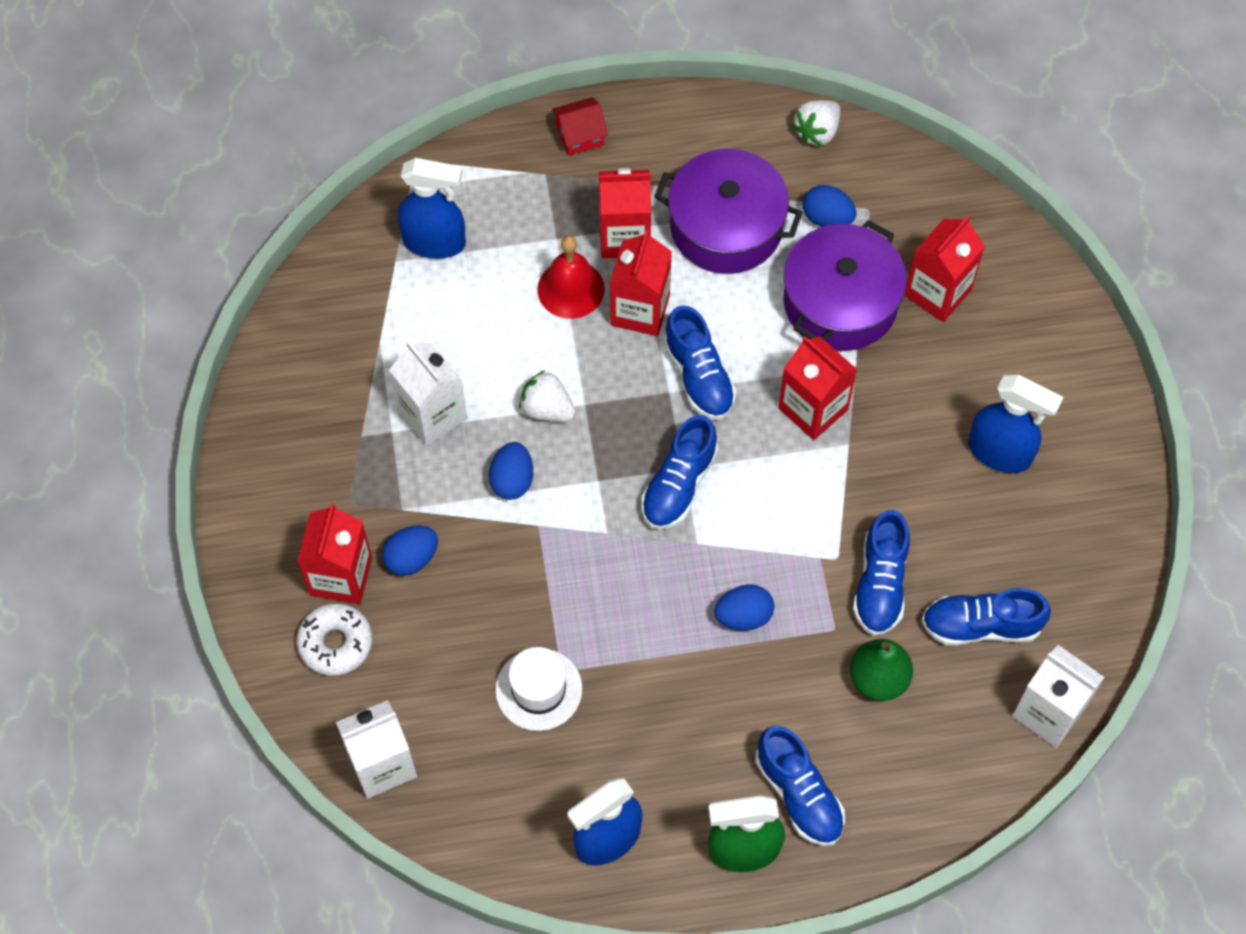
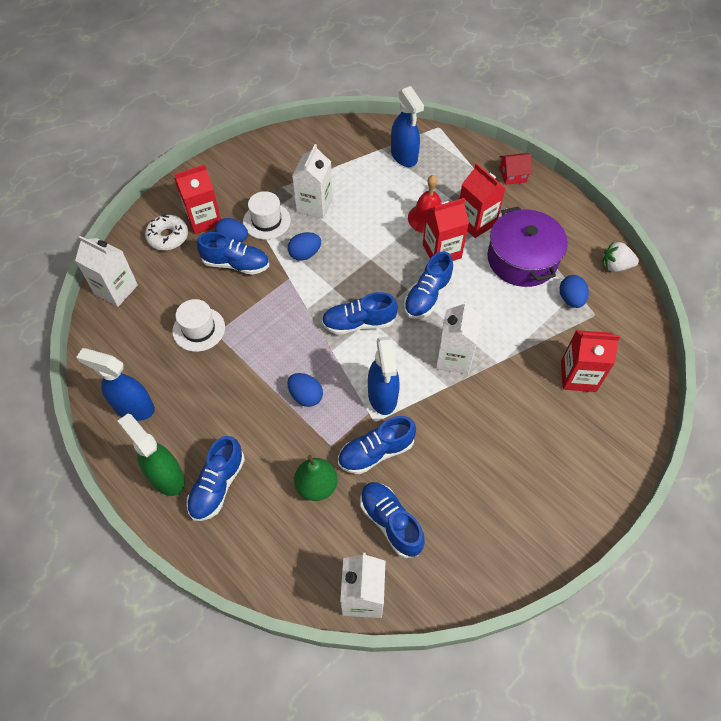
camera: 55 degrees right, 5 degrees down
(412, 494) = (266, 221): none -> white hat
(460, 579) = (236, 264): none -> blue shoe
(547, 409) = (355, 245): white strawberry -> none
(580, 135) = (512, 175): red house -> red house turned 45 degrees counterclockwise
(813, 409) = (454, 357): red carton -> white carton
(840, 302) = (527, 334): purple pot -> none
(1000, 452) = (509, 467): blue spray bottle -> blue spray bottle (382, 396)

